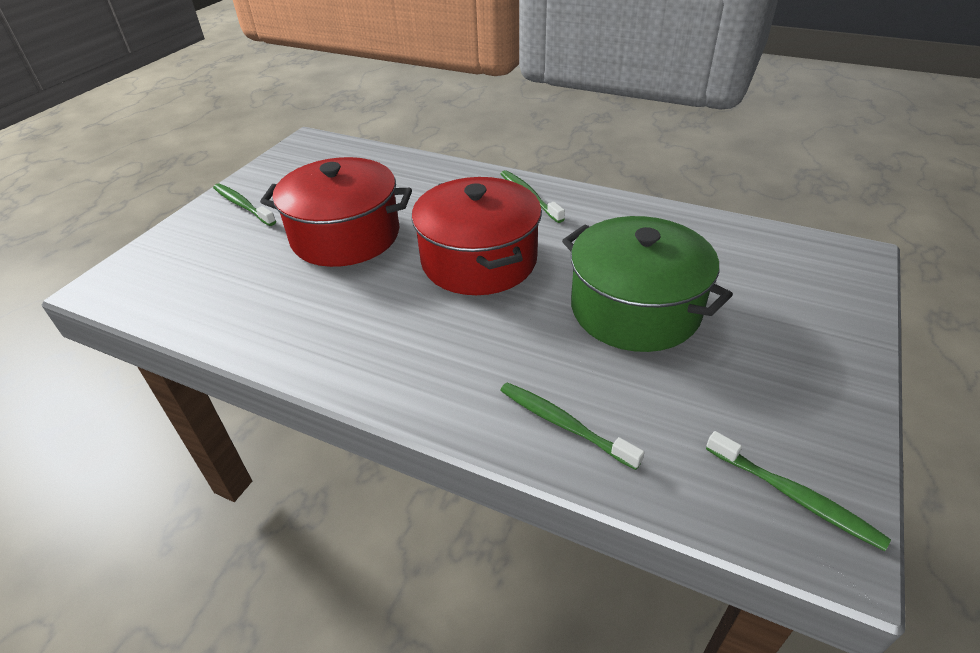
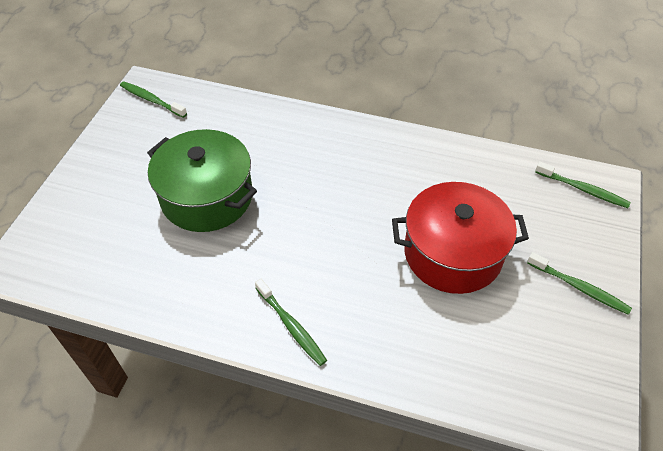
camera: 170 degrees right, 10 degrees up
(479, 260) = (327, 233): red pot -> none
(564, 424) = (259, 120): green toothbrush -> green toothbrush (583, 189)

